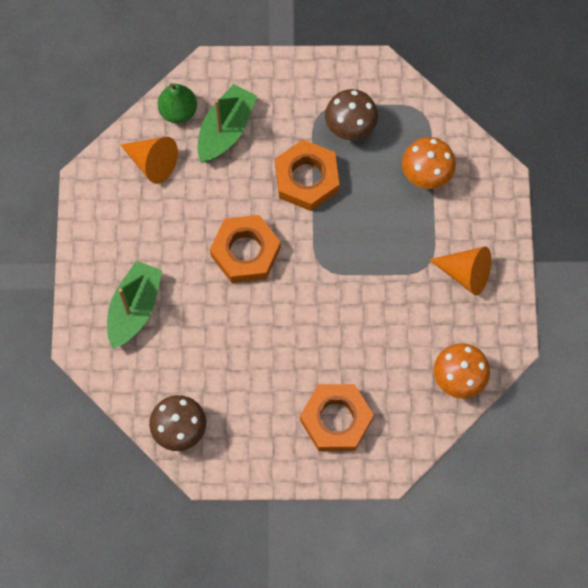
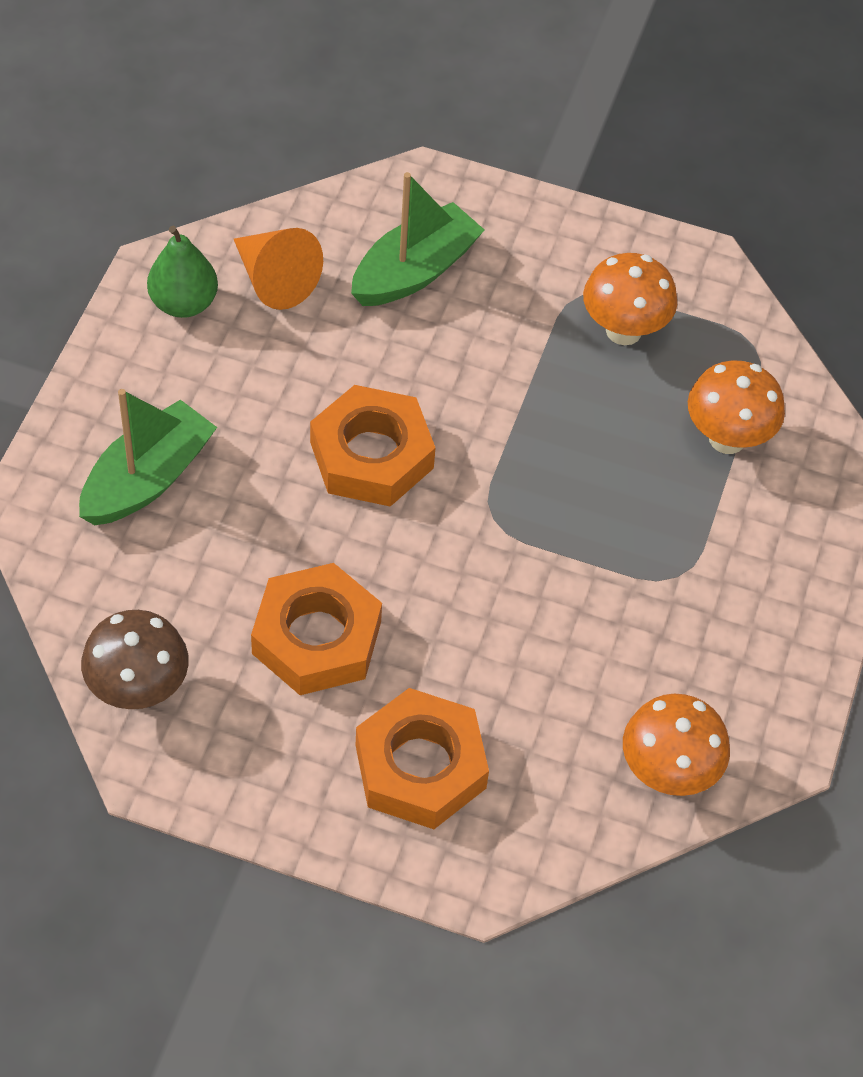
camera: 15 degrees right, 15 degrees down
(178, 111) = (349, 222): green pear -> green pear (183, 303)
(307, 178) = (520, 381): orange nut -> orange nut (317, 637)
(350, 127) = (623, 330): brown mushroom -> orange mushroom
(465, 273) = (742, 609): orange cone -> none

